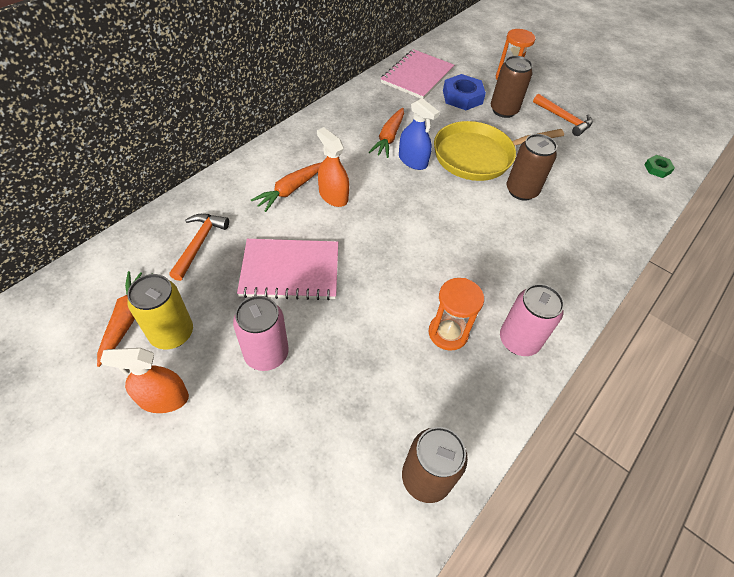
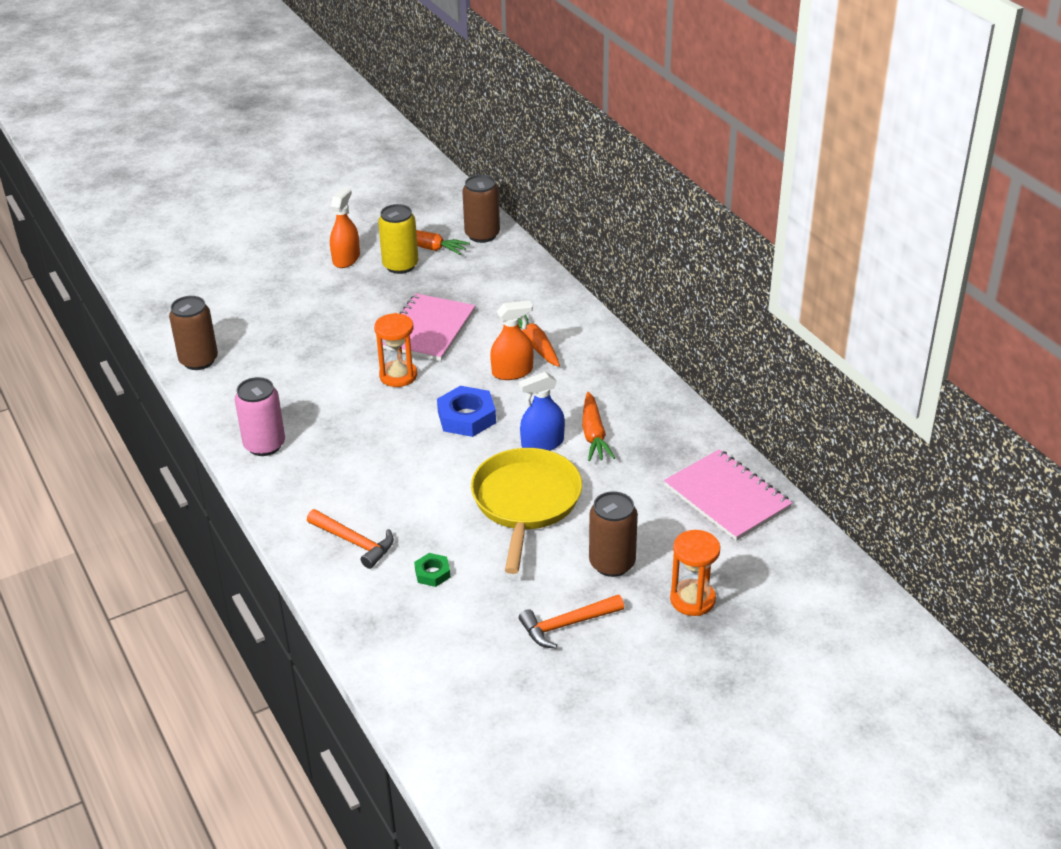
camera: 115 degrees right, 15 degrees down
(199, 244) = (489, 285): orange hammer -> orange hammer (354, 542)
(266, 354) = (351, 306): pink can -> none
(389, 138) = (593, 434): orange carrot -> orange carrot turned 135 degrees counterclockwise
(448, 333) = (302, 404): orange hourglass -> orange hourglass (398, 375)
(462, 97) = (659, 529): blue nut -> blue nut (466, 417)
(521, 191) = (446, 520): brown can -> brown can (482, 235)
(657, 169) = (416, 682): green nut -> green nut (432, 573)

